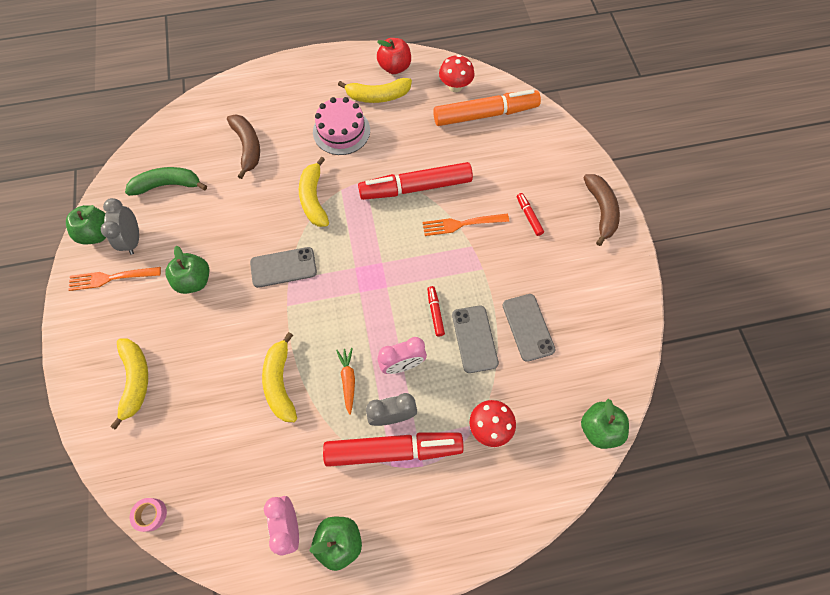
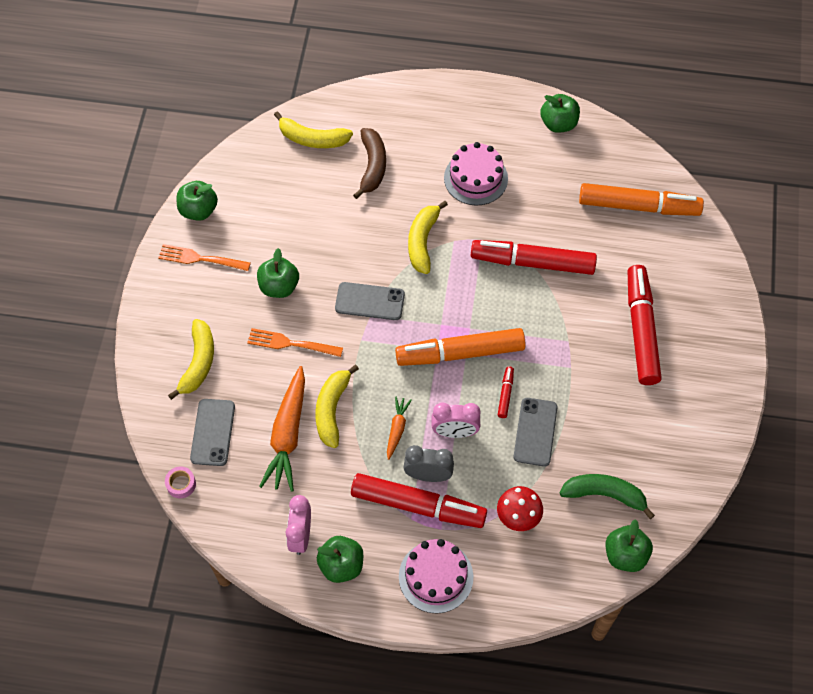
camera: 20 degrees right, 5 degrees down
(133, 240) = (231, 228): grey clock -> none
(168, 185) = (280, 182): green banana -> green banana (605, 495)
(245, 423) = (287, 435): none -> orange carrot
(378, 96) = (528, 151): yellow banana -> yellow banana (312, 139)
(381, 288) = (460, 353): none -> orange marker
(394, 67) = (558, 124): red apple -> green apple
(435, 517) = (436, 576): none -> pink cake
(455, 86) = (617, 165): red mushroom -> none
(462, 224) = (566, 315): orange fork -> orange fork (291, 343)
(528, 327) = (594, 439): grey phone -> grey phone (212, 432)
(529, 216) = (641, 330): red marker -> red marker, size x2.39
(601, 211) = (721, 348): brown banana -> none

